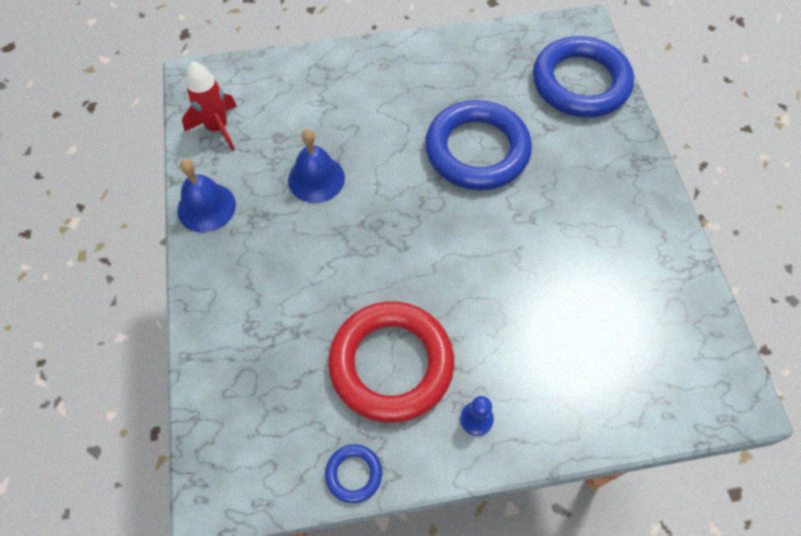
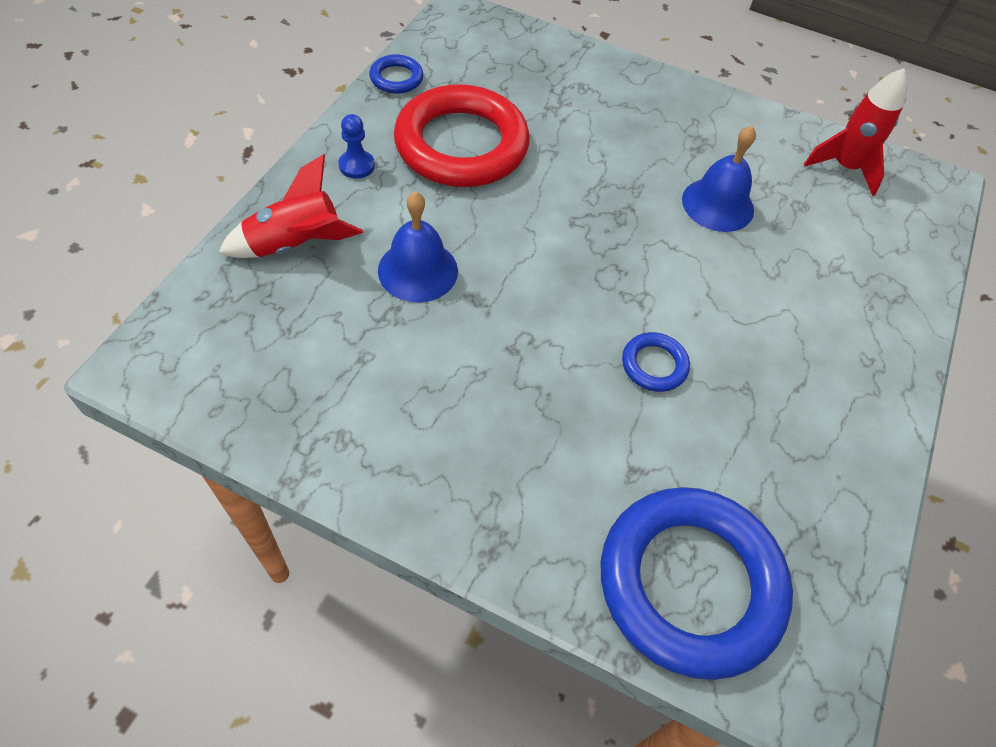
camera: 120 degrees right, 5 degrees down
(206, 207) = (739, 117): blue bell -> blue bell (418, 270)
(477, 150) = (654, 365): blue ring -> blue ring, size x0.42
(579, 395) = (295, 245): none -> red rocket

